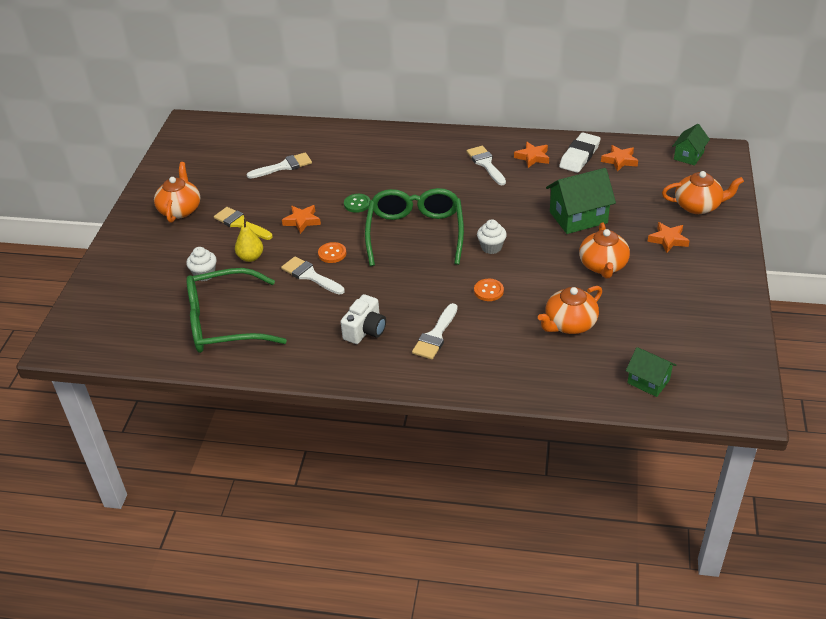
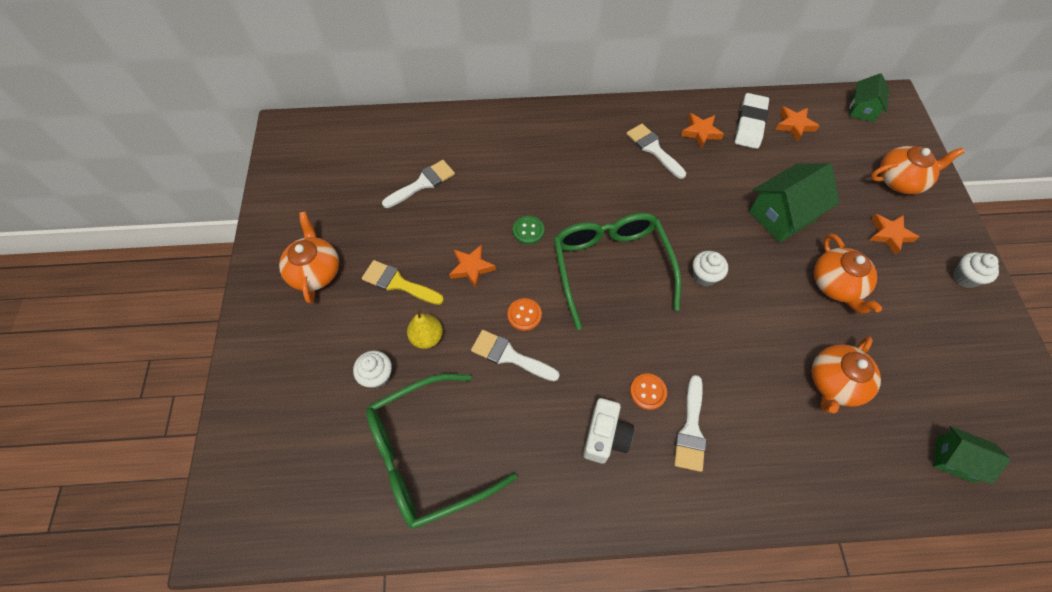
camera: 15 degrees left, 20 degrees up
(488, 291) = (726, 345): orange button -> orange button (648, 392)
(722, 274) = (965, 277): none -> white cupcake

